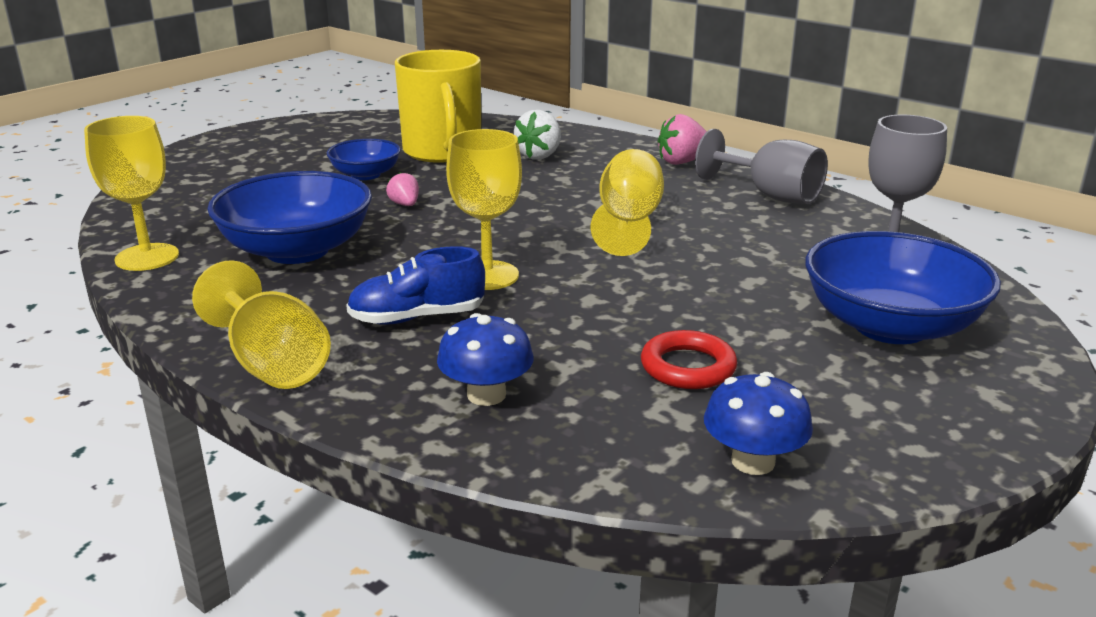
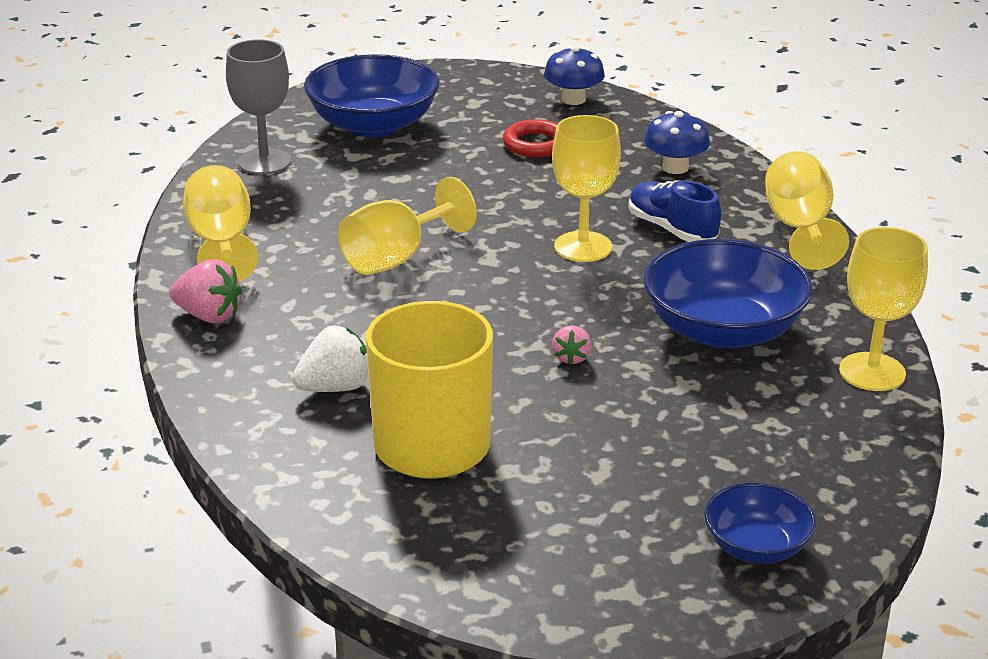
camera: 145 degrees left, 5 degrees up
(365, 175) = (569, 429): blue bowl -> blue bowl (756, 546)
(417, 317) = (672, 229): blue shoe -> blue shoe turned 150 degrees counterclockwise
(770, 195) = (221, 243): grey goblet -> yellow goblet

